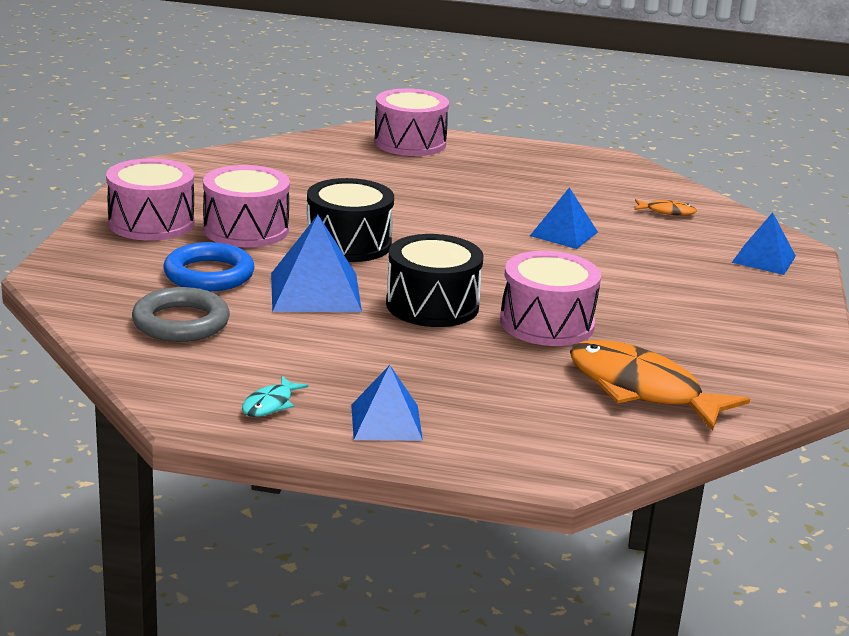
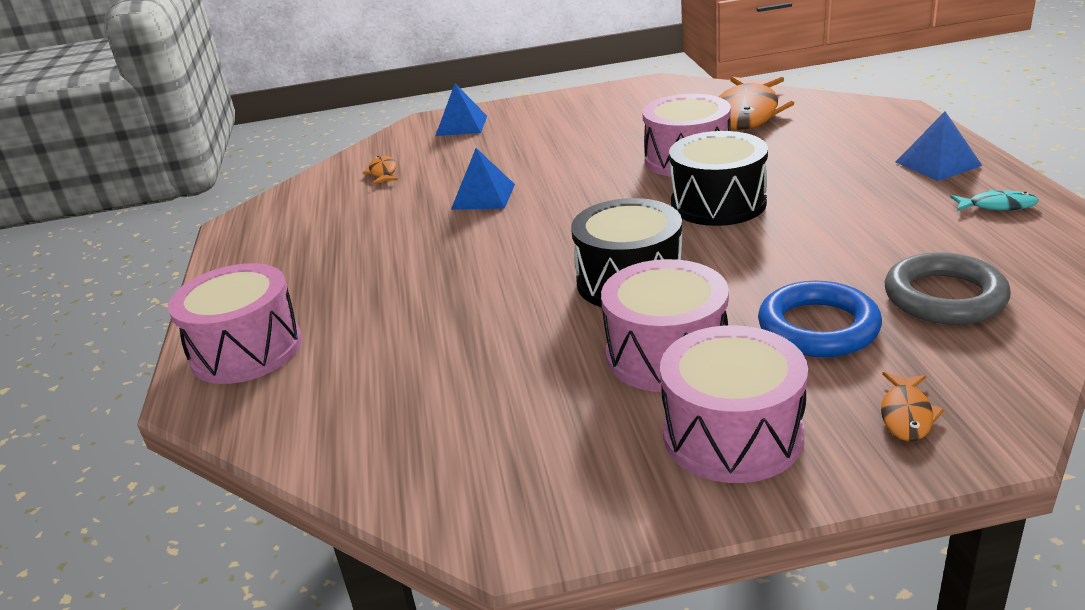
camera: 105 degrees left, 5 degrees up
(97, 264) = (906, 415): none -> orange fish
(315, 292) = (770, 258): blue pyramid -> none

